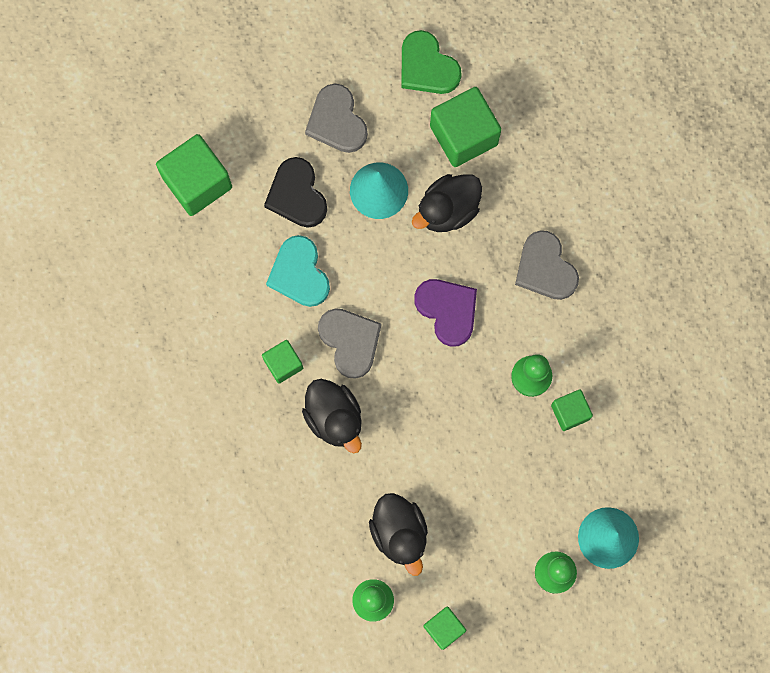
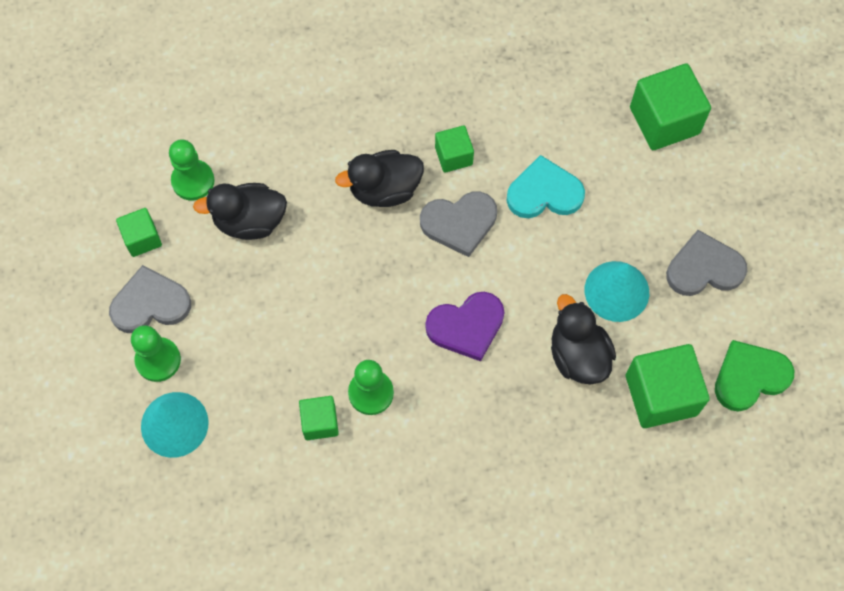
camera: 105 degrees right, 10 degrees down
(297, 195) = (629, 210): black heart -> none
(545, 268) = (486, 441): grey heart -> grey heart (150, 303)

